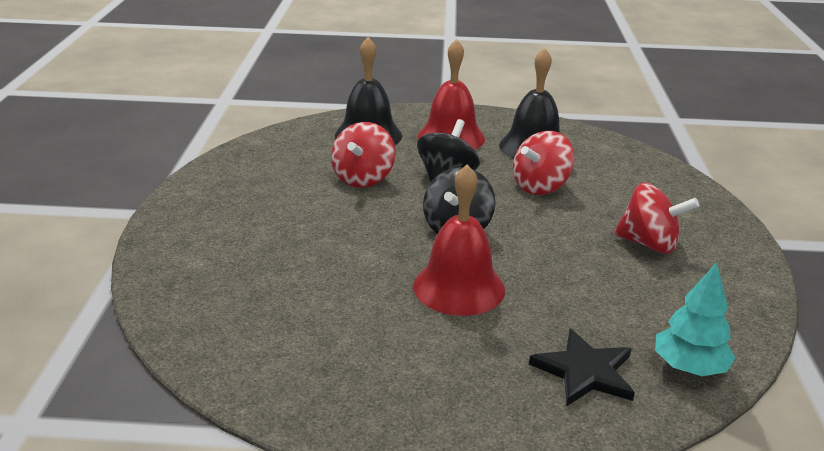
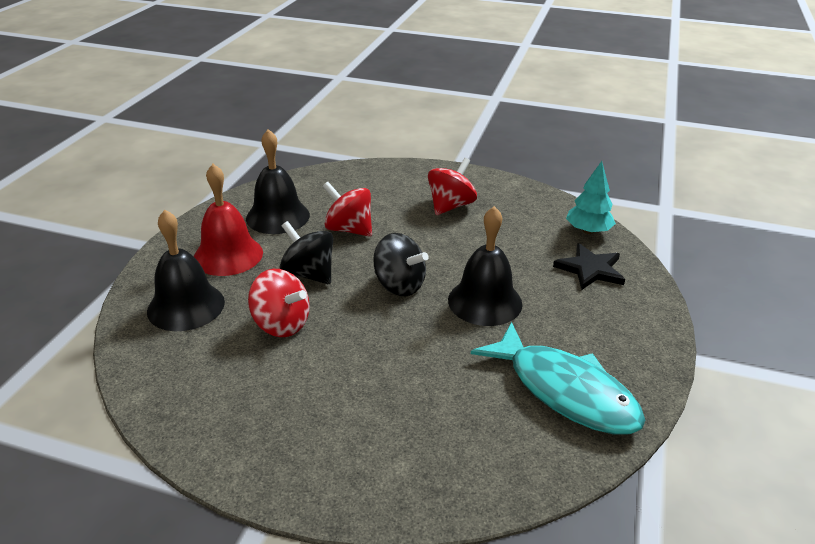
camera: 75 degrees left, 5 degrees up
(320, 356) = (564, 391): none -> turquoise fish
(459, 287) = (485, 301): red bell -> black bell
(540, 187) = (349, 229): red spinning top -> red spinning top turned 150 degrees clockwise

